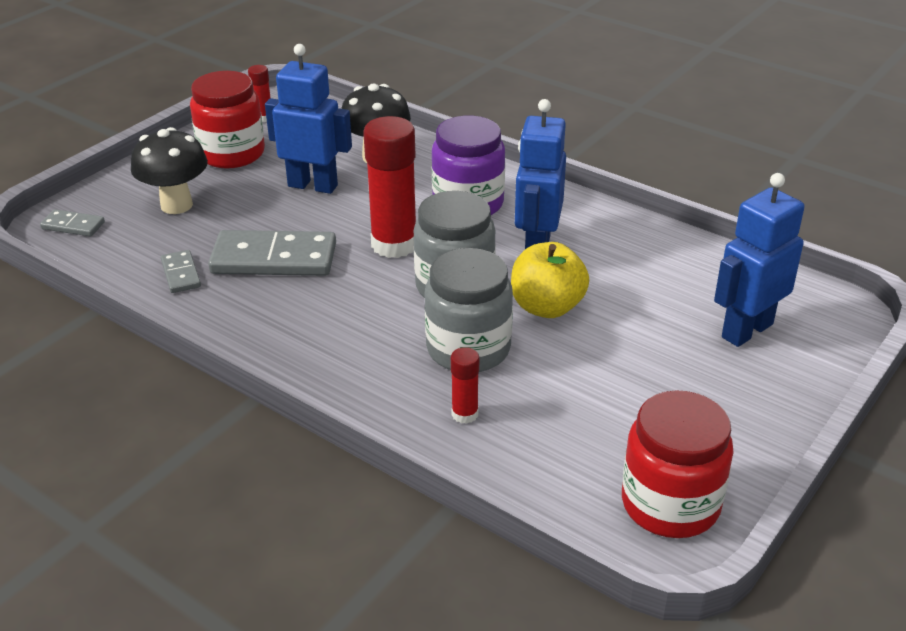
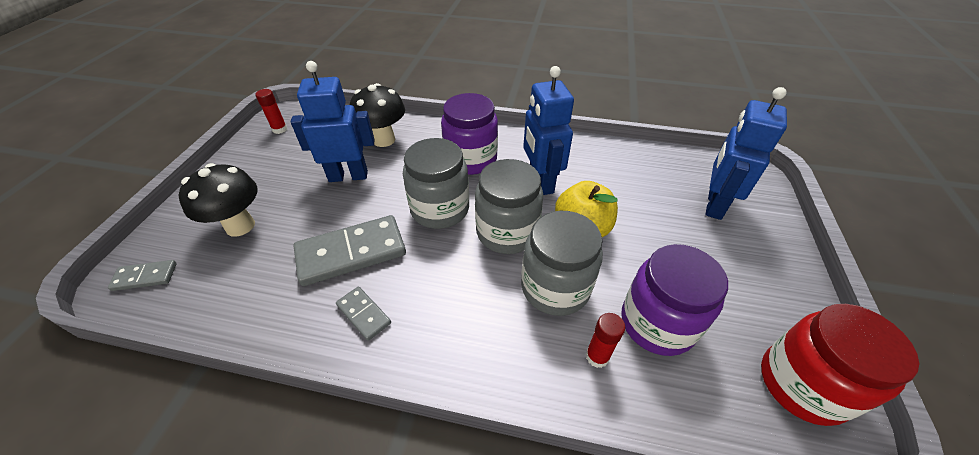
camera: 25 degrees left, 10 degrees up
(181, 274) = (274, 296): grey domino -> grey domino (364, 314)
(232, 154) = (268, 165): red jar -> none
(394, 244) = (440, 209): red glue stick -> grey jar
(556, 410) = (657, 323): none -> purple jar

